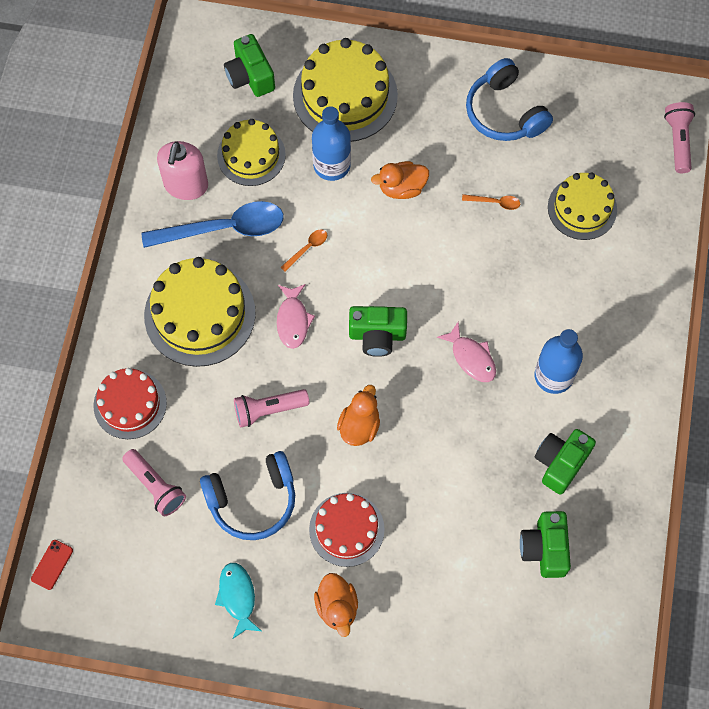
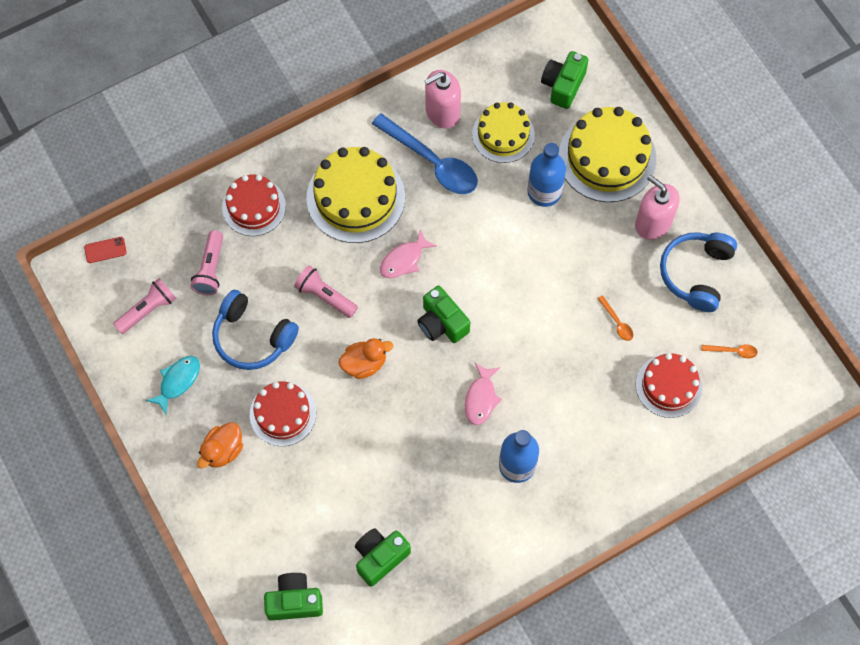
camera: 50 degrees right, 0 degrees up
(307, 248) = (466, 226): orange spoon -> orange spoon (733, 351)
(401, 188) = (569, 251): orange duck -> none
(433, 108) = (653, 223): none -> pink soap dispenser
(560, 463) = (454, 520): green camera -> green camera (294, 601)
(582, 208) = (668, 386): yellow cake -> red cake
(678, 141) = (789, 413): pink flashlight -> pink flashlight (148, 310)

